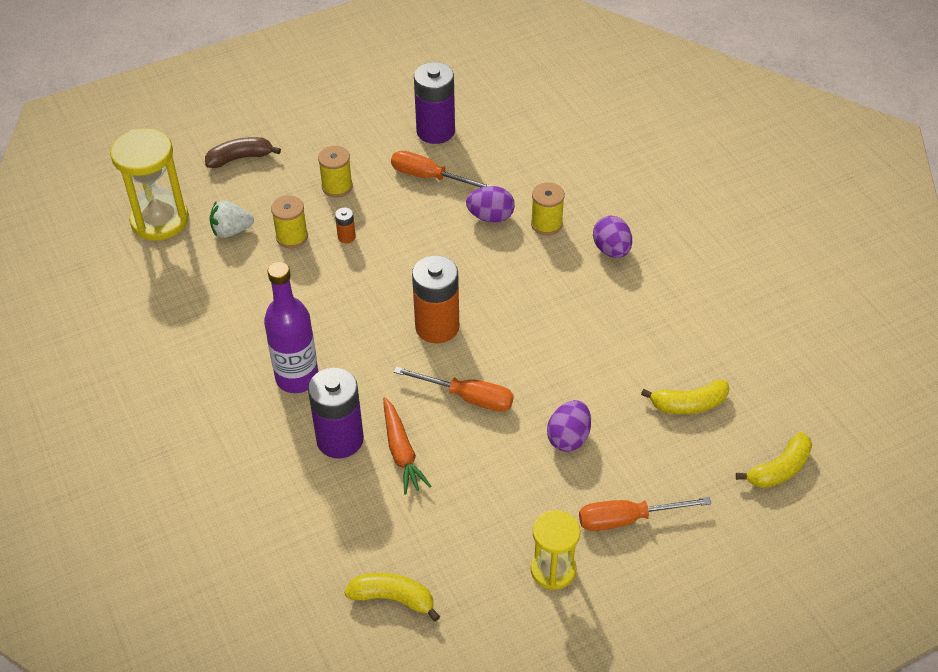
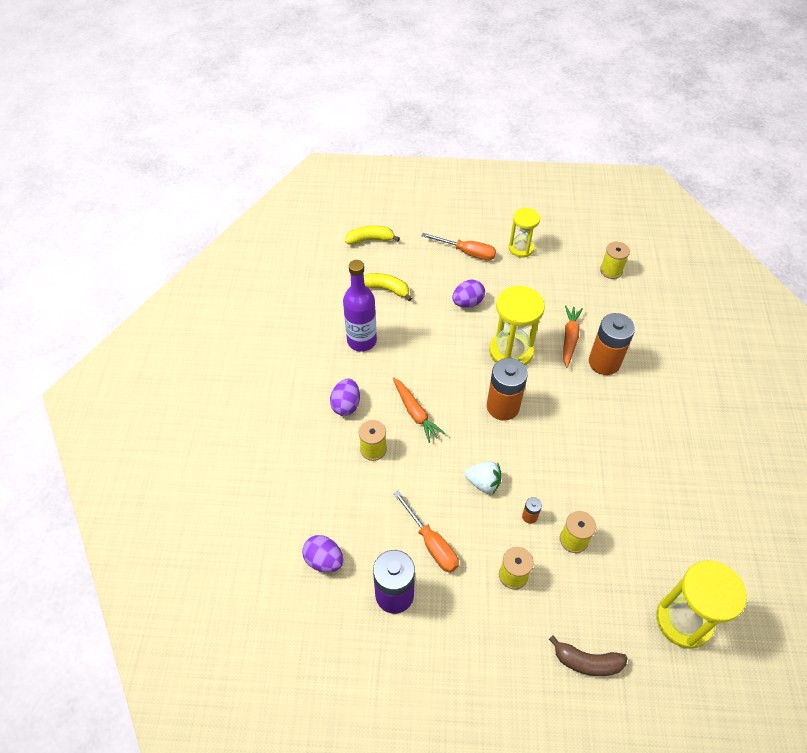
camera: 150 degrees left, 5 degrees up
(231, 231) = (622, 573): white strawberry -> white strawberry (483, 483)
(297, 378) = (616, 415): purple bottle -> purple bottle (361, 341)
(340, 439) = (604, 362): purple battery -> orange battery
(393, 598) = (611, 270): yellow banana -> yellow spool
(468, 397) = (511, 351): orange screwdriver -> yellow hourglass
(490, 217) = (409, 477): purple egg -> purple egg (324, 560)
(530, 276) = (415, 413): none -> orange carrot

